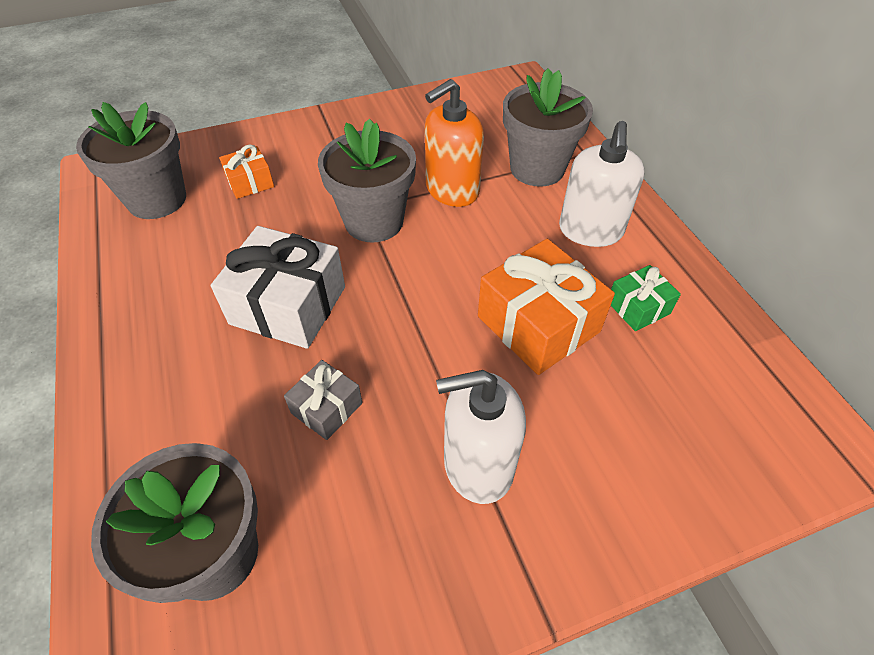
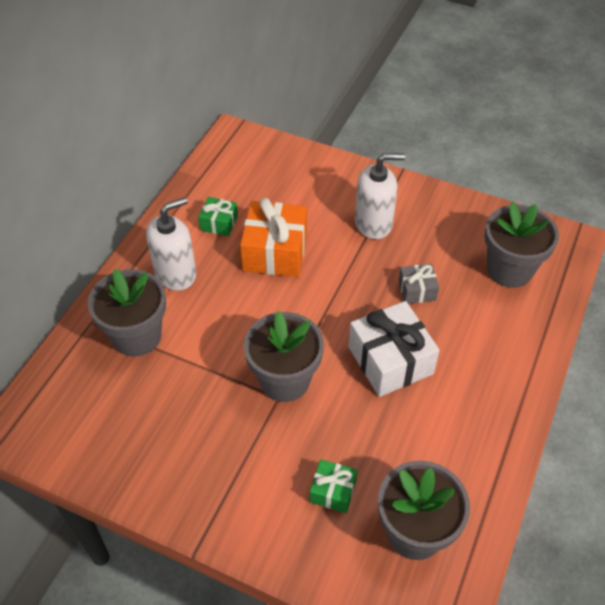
camera: 135 degrees left, 0 degrees up
(250, 182) = (332, 491): orange gift -> green gift
(452, 190) = (209, 364): orange soap dispenser -> none
(478, 464) = (373, 223): white soap dispenser -> white soap dispenser turned 45 degrees counterclockwise

